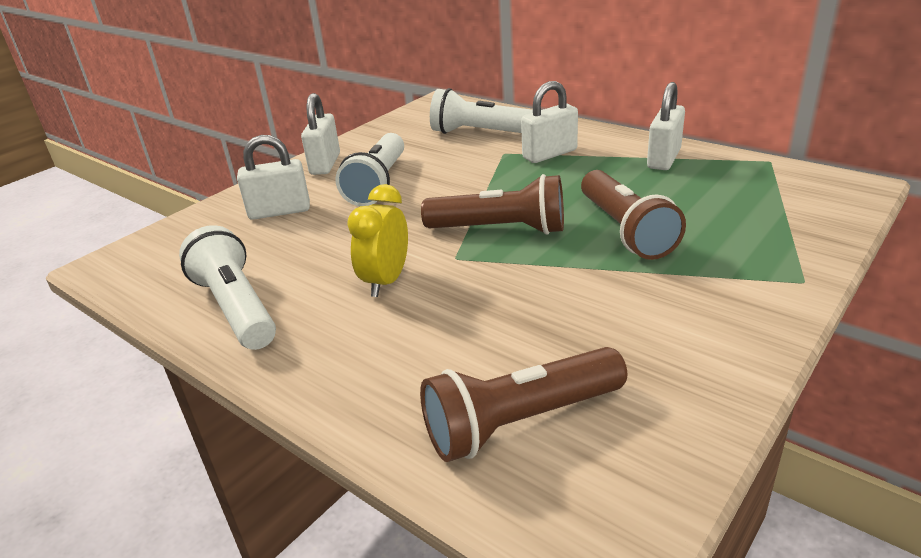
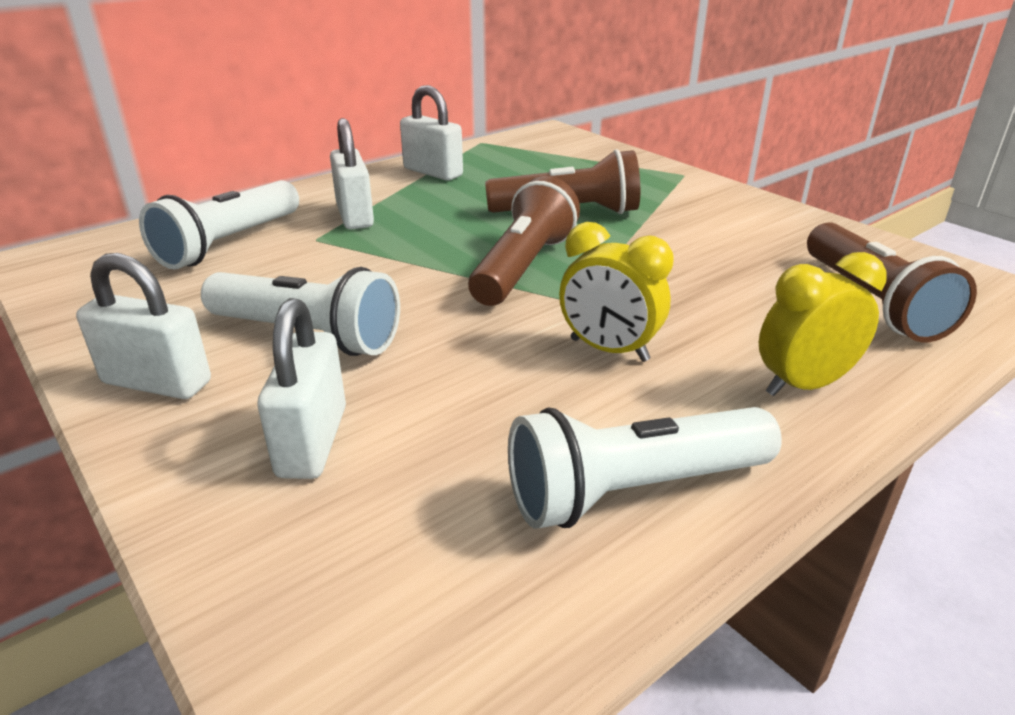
camera: 80 degrees left, 0 degrees up
(354, 372) = (803, 385): none -> yellow clock

